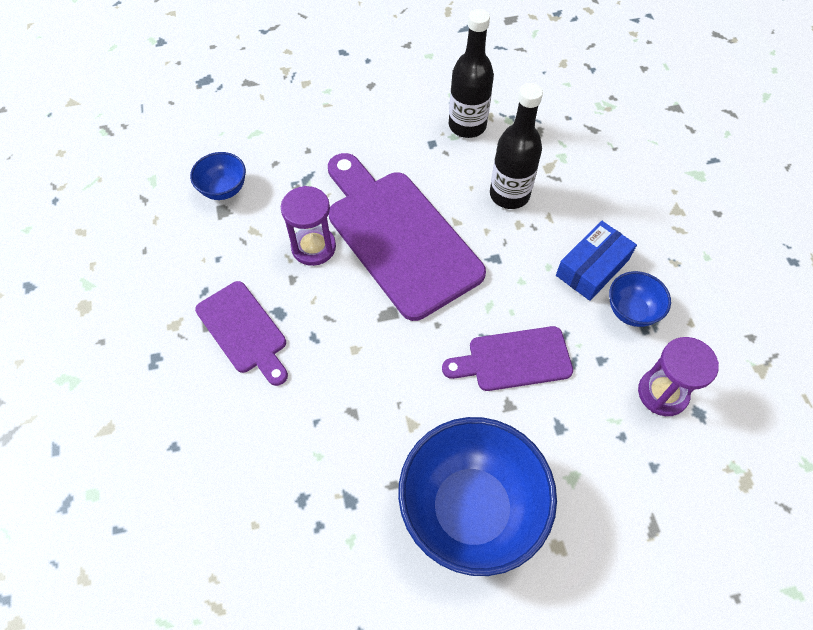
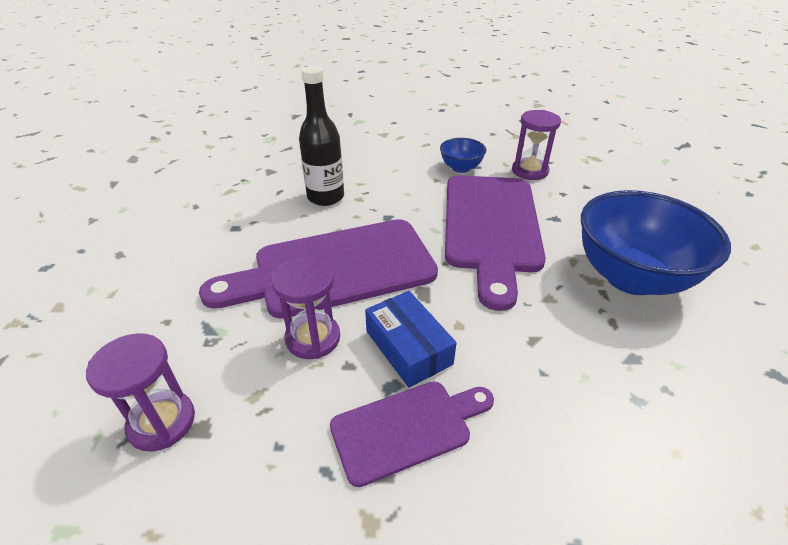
camera: 75 degrees left, 20 degrees down
(224, 189) = (162, 422): blue bowl -> purple hourglass
(467, 125) = (232, 204): black bottle -> none
(514, 360) = (491, 227): purple cutting board -> purple cutting board, size x1.82
(592, 267) = (417, 175): blue box -> blue box (408, 347)

